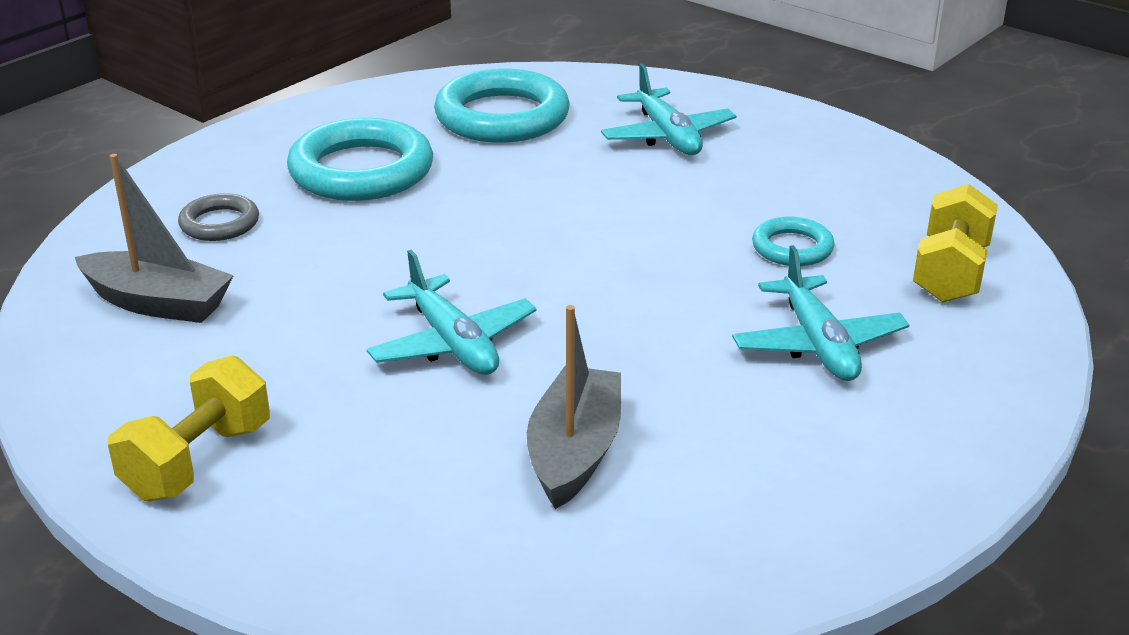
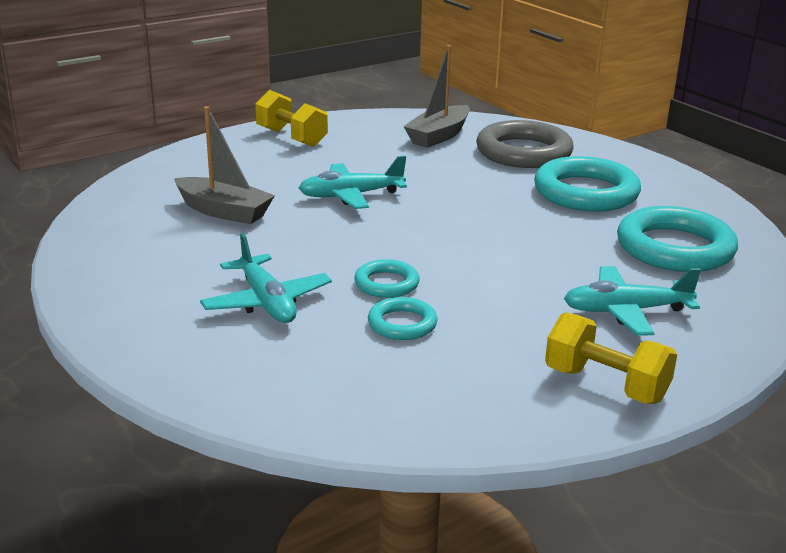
camera: 105 degrees right, 5 degrees down
(219, 223) = (523, 152): grey ring -> grey ring, size x1.94
(709, 271) = (386, 284): none -> turquoise ring
(818, 344) = (266, 302): turquoise plane -> turquoise plane turned 120 degrees counterclockwise
(950, 273) = (322, 386): yellow dumbbell -> yellow dumbbell (606, 385)

